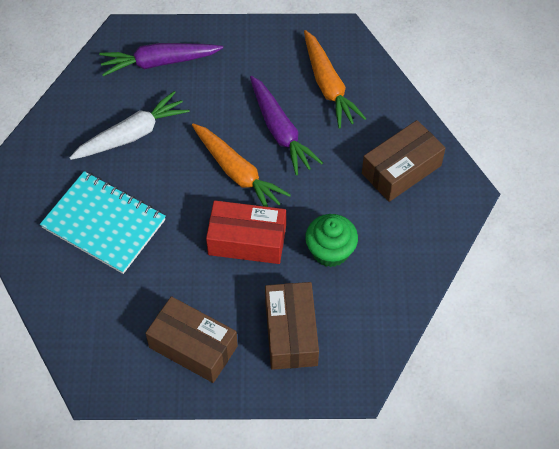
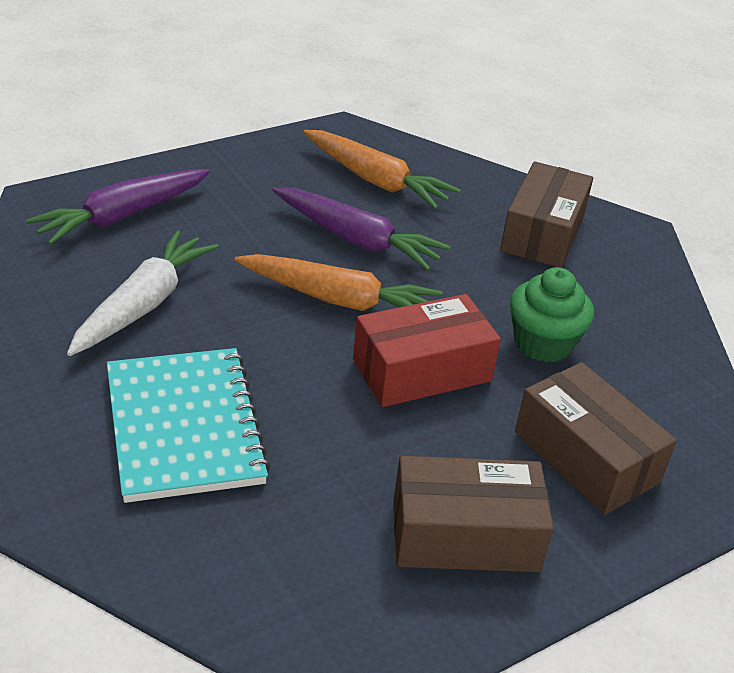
camera: 35 degrees left, 20 degrees down
(104, 224) = (184, 426): turquoise notebook -> turquoise notebook turned 75 degrees clockwise

